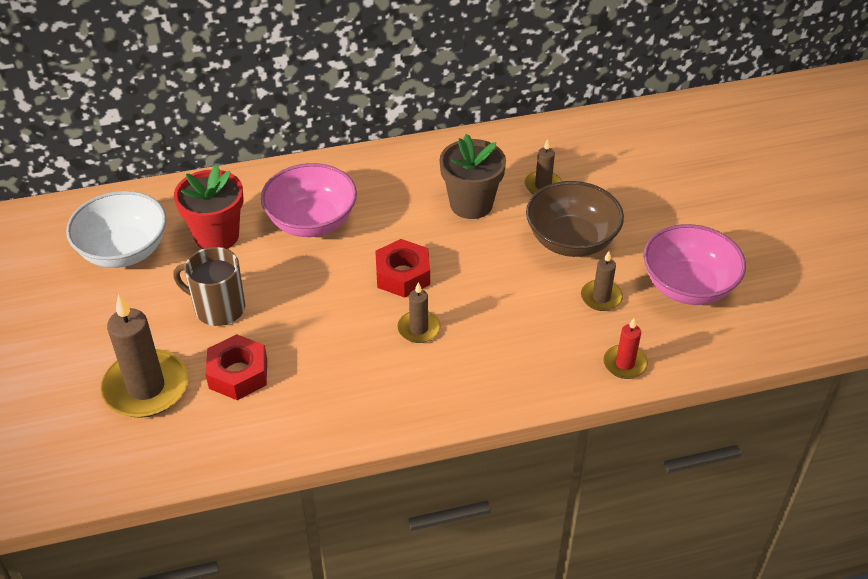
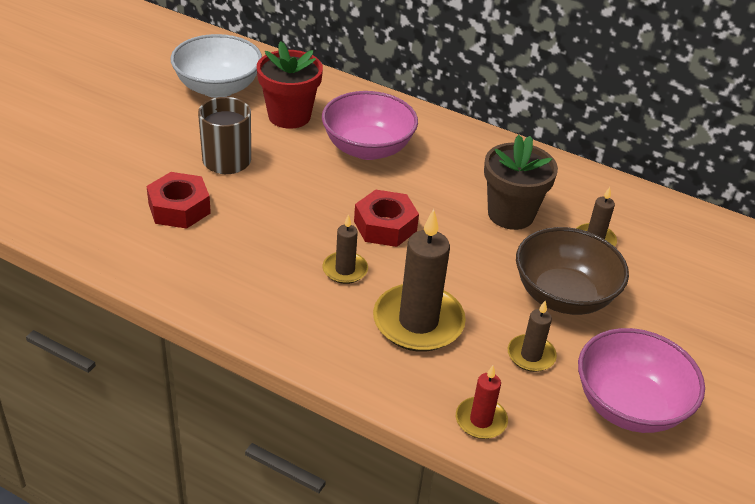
camera: 40 degrees right, 5 degrees down
(146, 387) = (113, 175): brown candle -> brown candle (418, 322)

